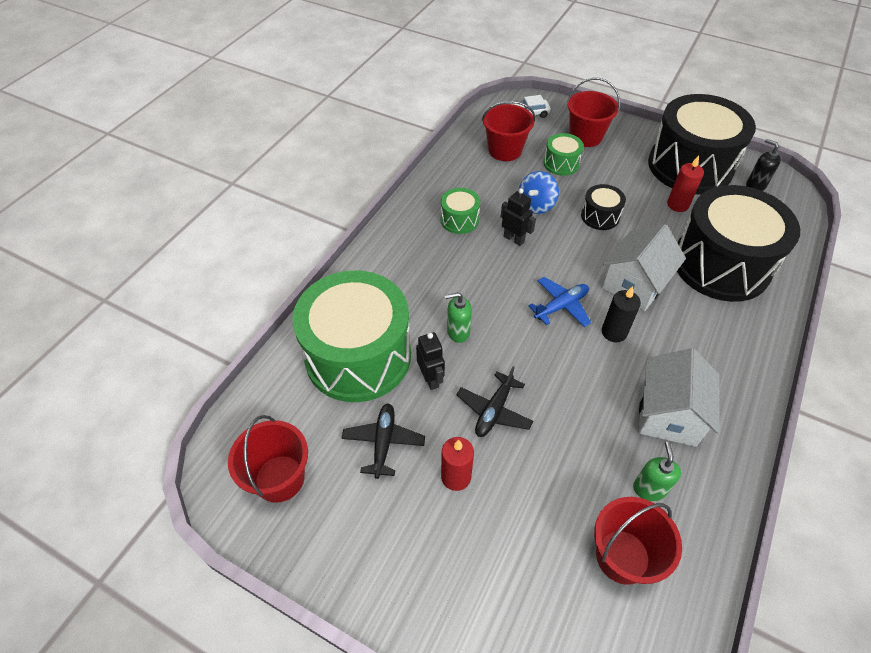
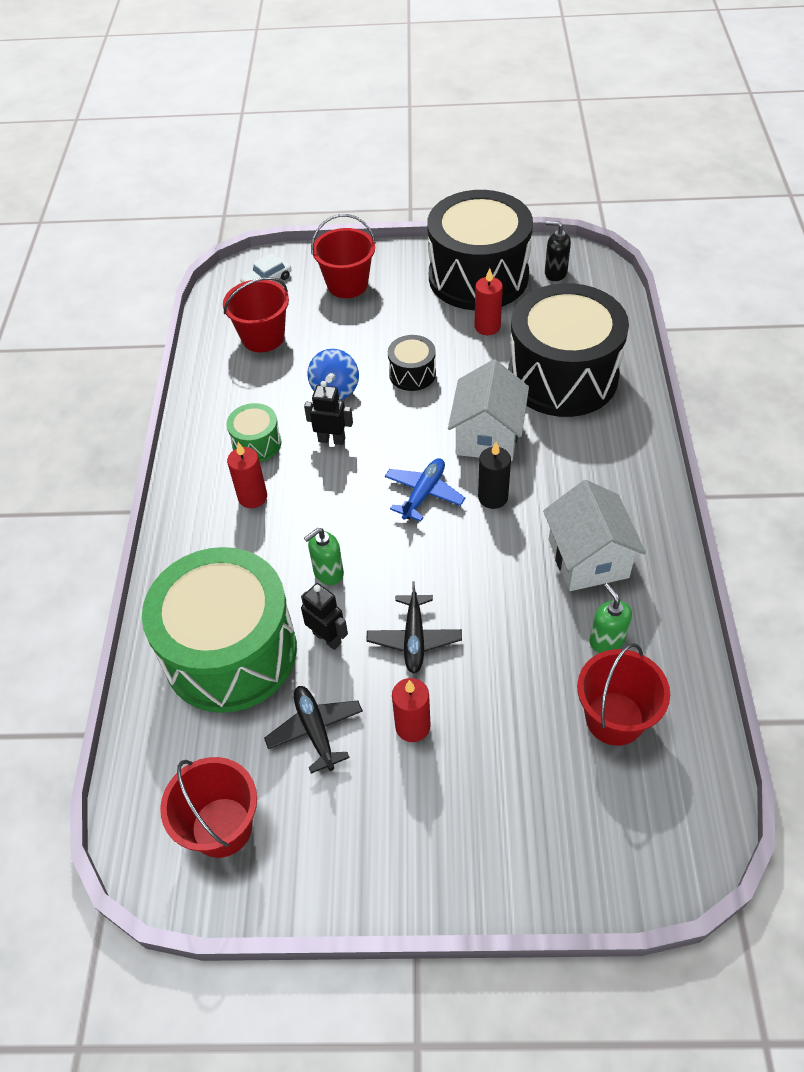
camera: 25 degrees left, 0 degrees up
(435, 255) = (252, 497): none -> red candle
(561, 163) = (337, 328): green drum -> none

